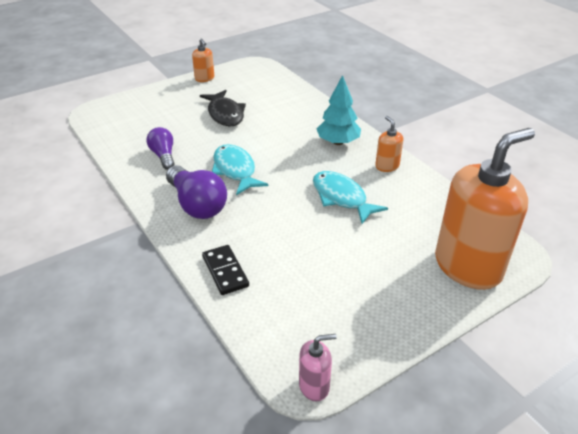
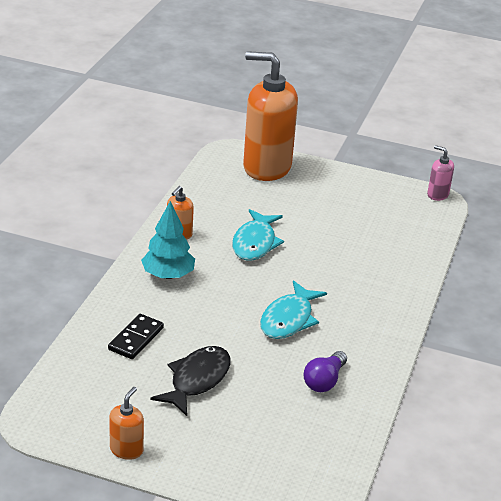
camera: 130 degrees left, 5 degrees down
(197, 204) = (361, 317): purple light bulb -> none
(225, 271) = (407, 265): black domino -> black domino (136, 339)

